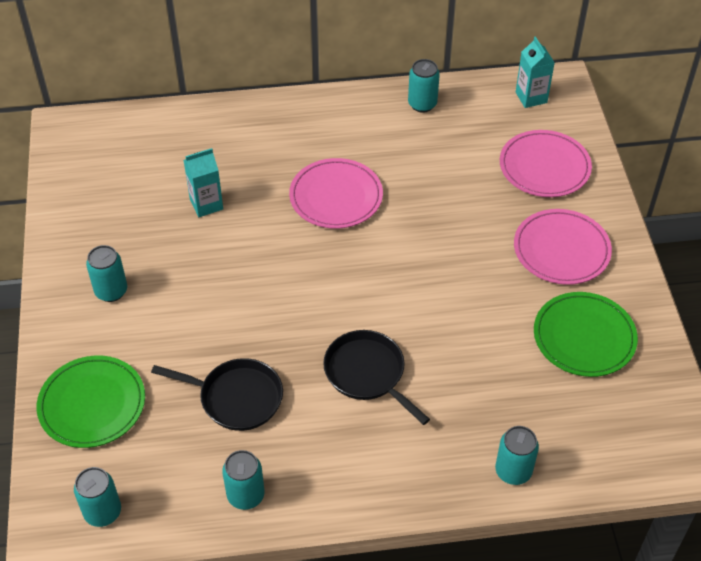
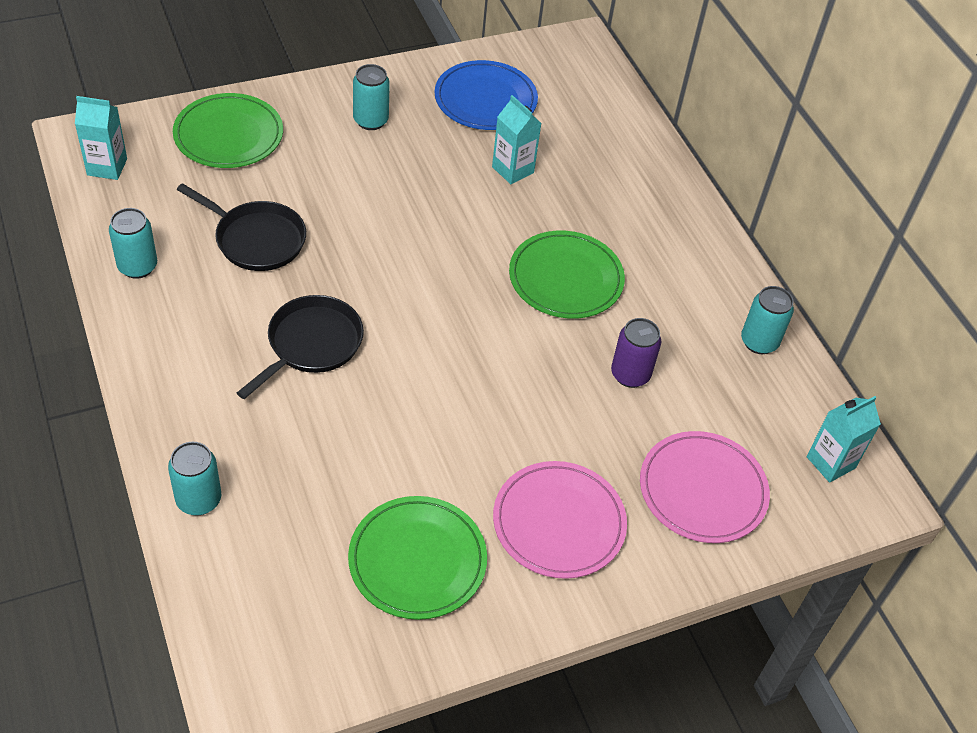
camera: 70 degrees right, 0 degrees up
(103, 512) = (107, 167): turquoise can -> turquoise carton
(113, 205) = (485, 100): none -> blue plate
(237, 398) = (256, 239): black pan -> black pan turned 60 degrees counterclockwise
(336, 197) = (565, 278): pink plate -> green plate
(438, 181) = (630, 374): none -> purple can

